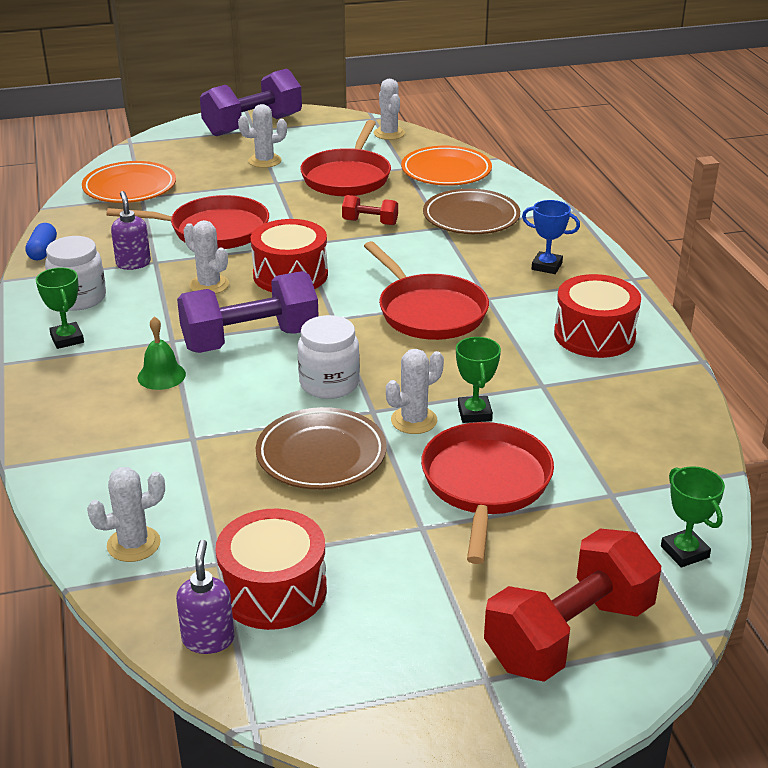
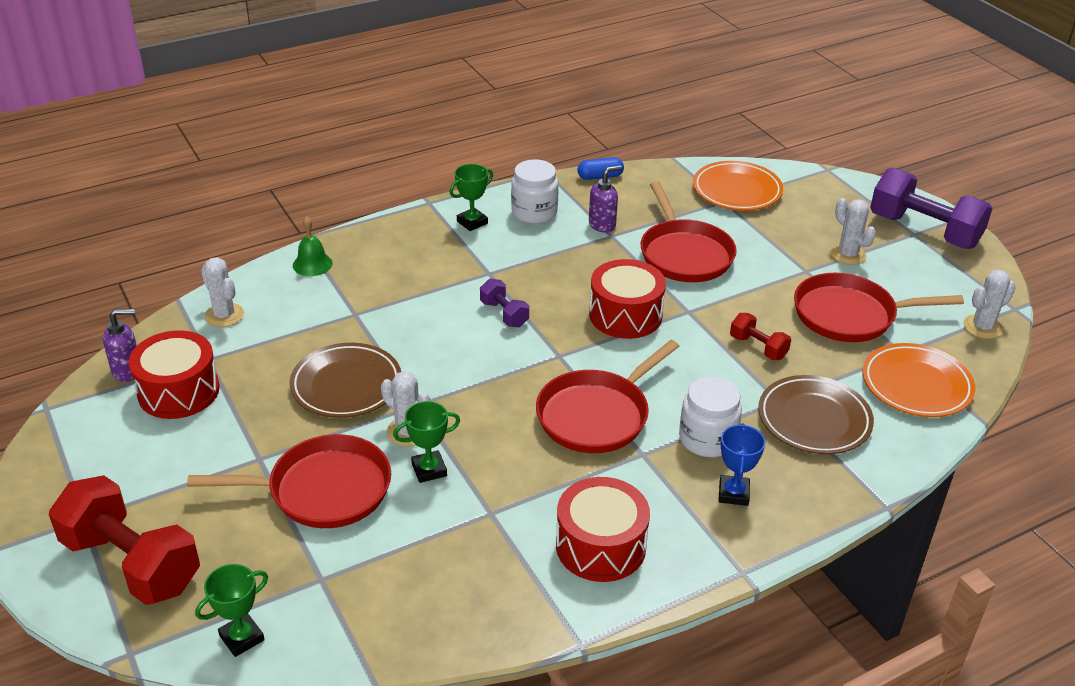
camera: 75 degrees right, 5 degrees up
(161, 376) = (435, 279): green bell -> green bell (312, 264)
(209, 285) = (585, 272): white cactus -> none
(250, 340) = (504, 314): purple dumbbell -> purple dumbbell, size x0.48
(329, 384) = (451, 371): white jar -> white jar (707, 439)
(370, 222) = (758, 347): red dumbbell -> red dumbbell turned 45 degrees counterclockwise

